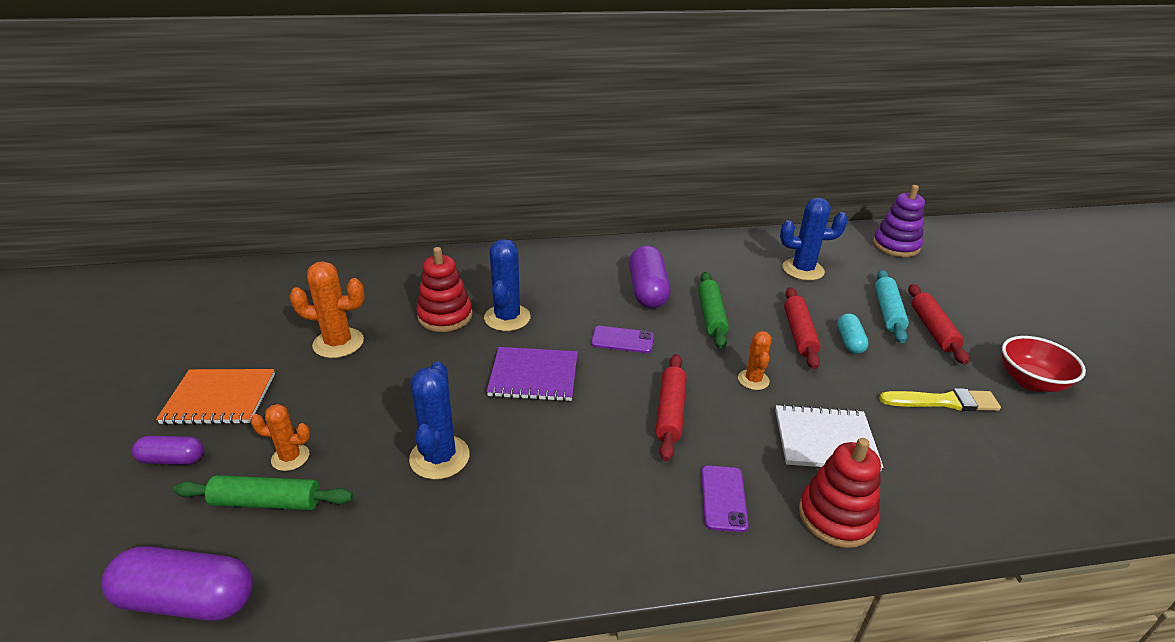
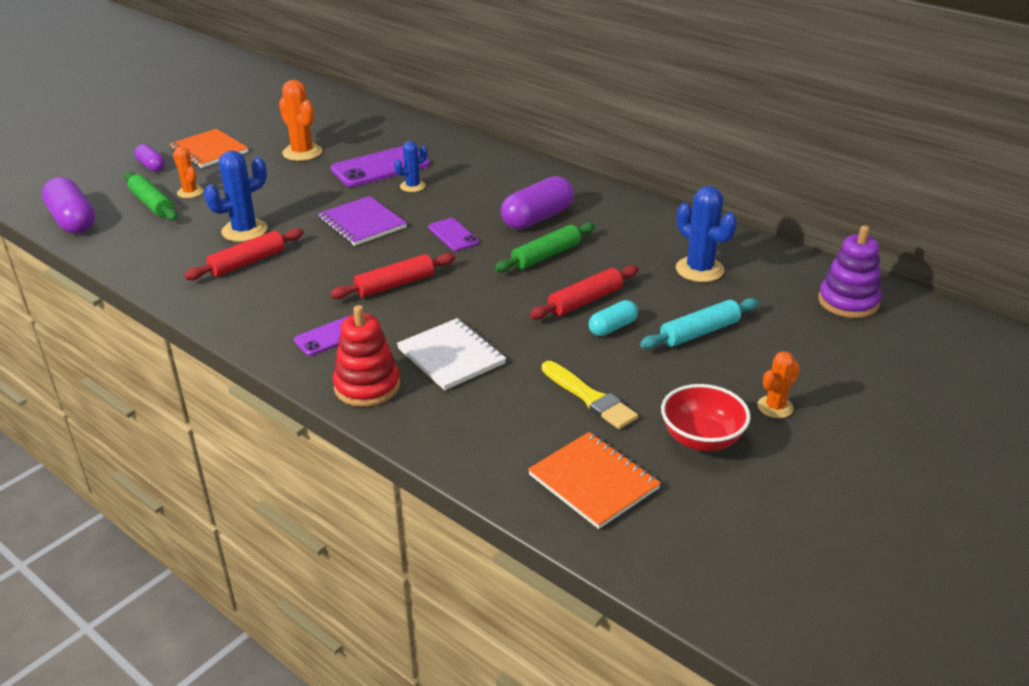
camera: 50 degrees right, 0 degrees up
(445, 316) = (380, 167): red stacking toy -> purple phone
(507, 318) = (412, 186): blue cactus -> blue cactus, size x0.61
(753, 380) = (484, 302): orange cactus -> orange cactus (775, 407)
(933, 329) = (708, 364): red rolling pin -> red rolling pin (247, 262)
(1065, 459) = (593, 482): none -> orange notebook

